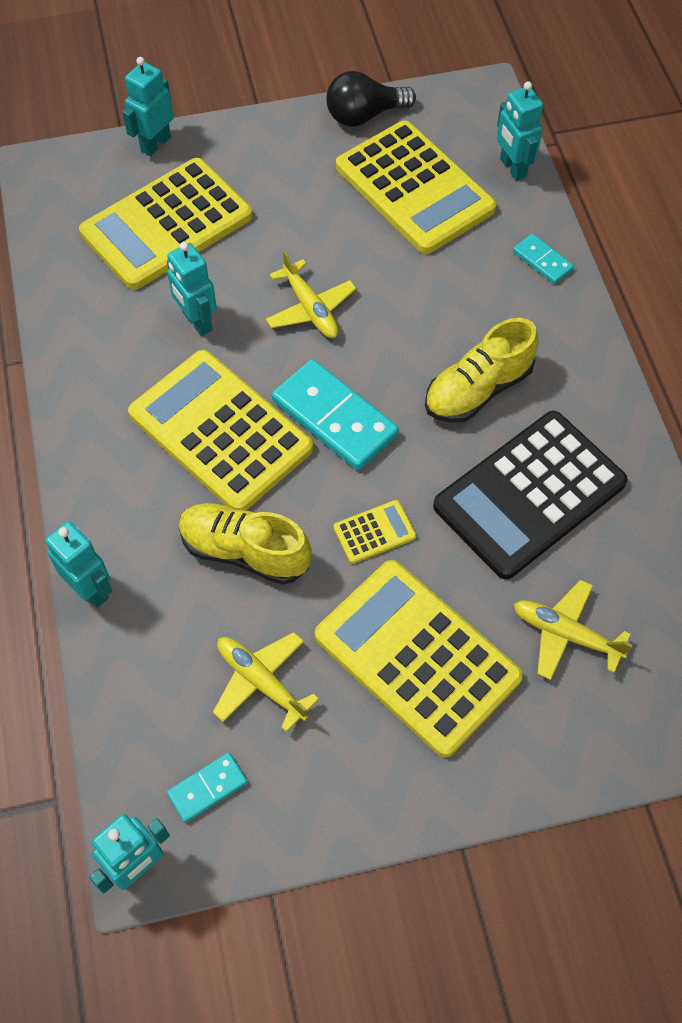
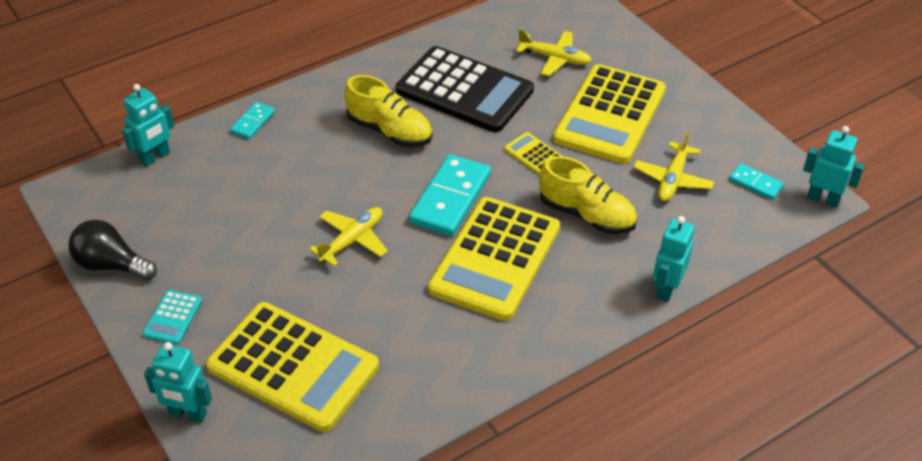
camera: 110 degrees left, 15 degrees down
(197, 321) = (395, 308): turquoise robot -> none
(244, 551) = (586, 215): yellow shoe -> yellow shoe turned 60 degrees counterclockwise
(273, 150) = (173, 317): none -> turquoise calculator
(364, 116) = (111, 265): black light bulb -> black light bulb turned 150 degrees clockwise
(414, 188) = (196, 210): yellow calculator -> none
(565, 634) = (555, 58): yellow plane -> yellow plane turned 75 degrees counterclockwise

